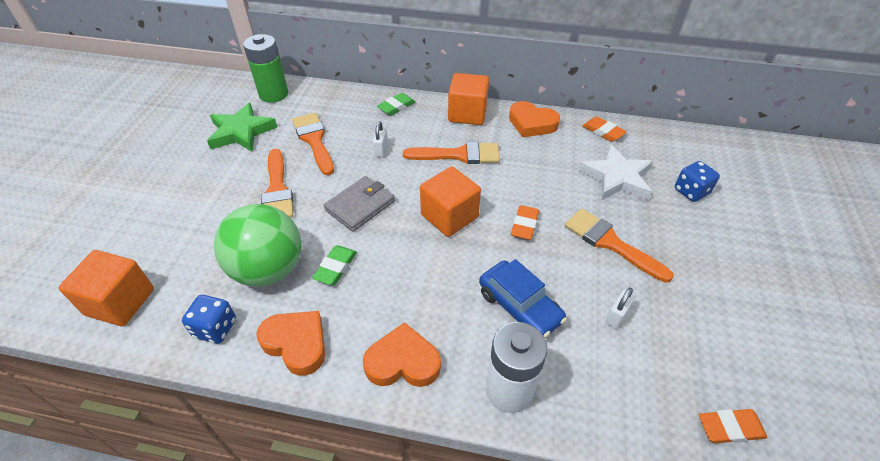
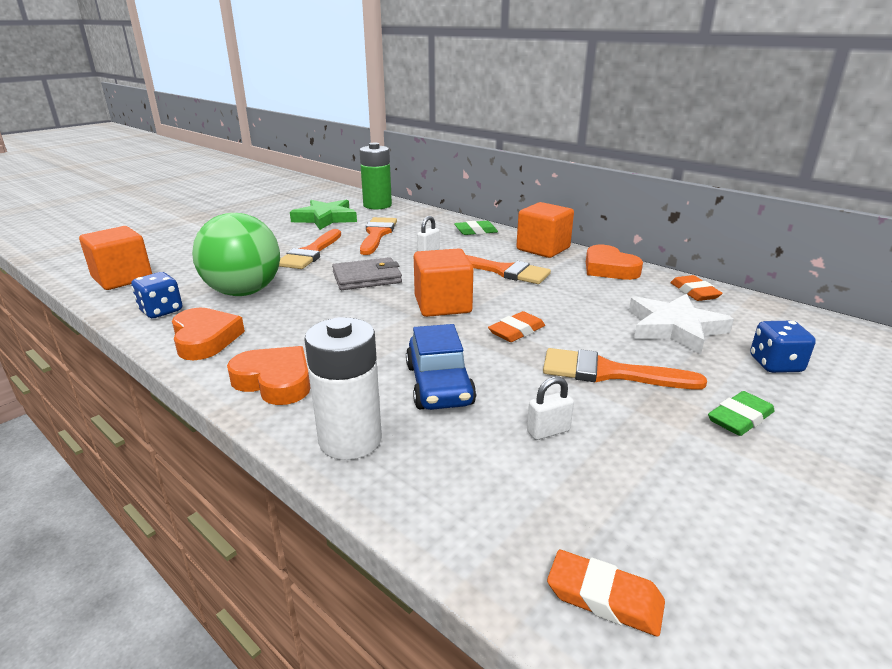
camera: 30 degrees right, 20 degrees down
(336, 267) = (297, 306): green eraser -> green eraser (740, 418)
(610, 243) = (608, 372): orange brush -> orange brush turned 60 degrees counterclockwise

